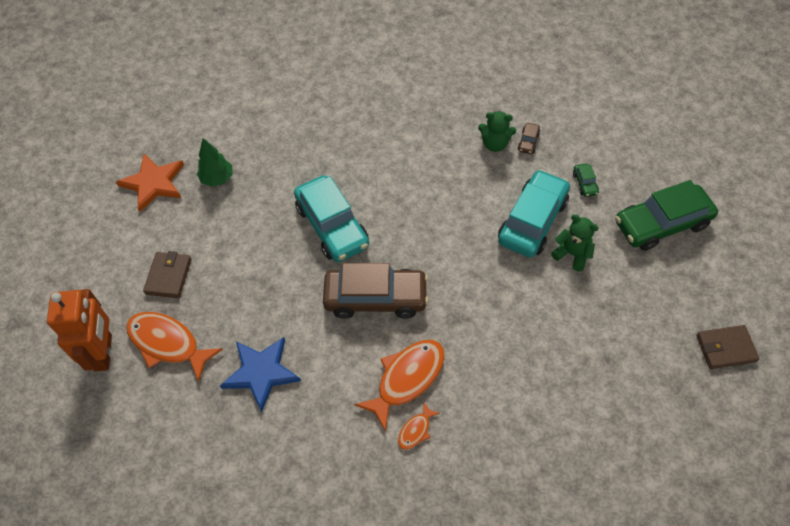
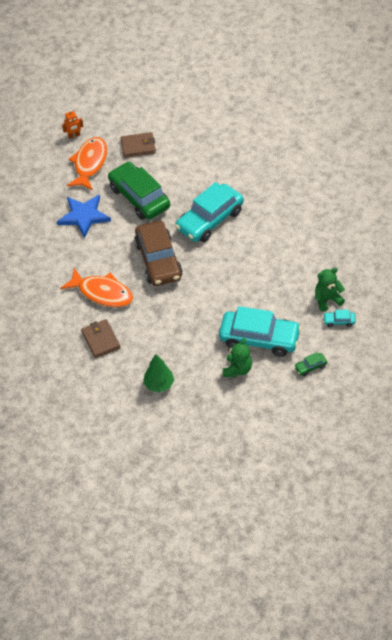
camera: 75 degrees right, 5 degrees down
(104, 353) = (74, 136): orange robot -> orange robot, size x0.45
(153, 183) = (209, 112): orange star -> none
(217, 178) = (226, 144): green tree -> green tree (159, 384)
(416, 430) = (67, 306): orange fish -> none
(495, 144) = (327, 299): green teddy bear -> green teddy bear turned 75 degrees clockwise
(528, 142) = (339, 321): brown car -> turquoise car
(661, 224) = (288, 425): green car -> green car (139, 197)
(725, 348) = (185, 479): brown wallet -> brown wallet (101, 340)

